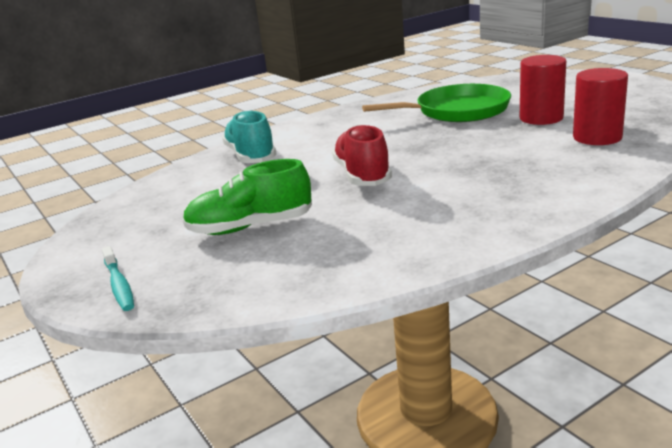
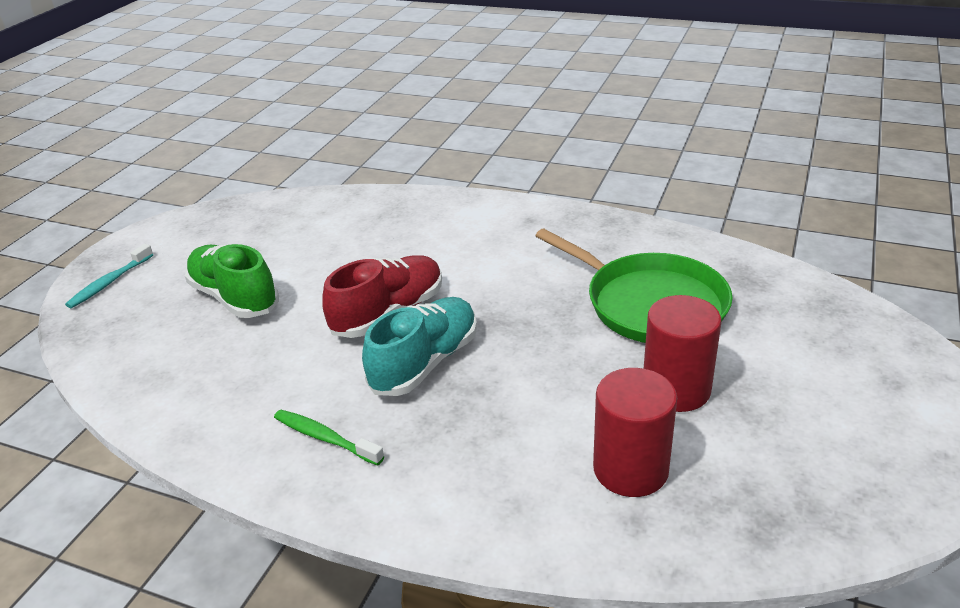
camera: 55 degrees right, 10 degrees up
(251, 156) = (404, 219): turquoise shoe -> turquoise shoe (425, 362)
(481, 212) = (325, 438): none -> green toothbrush

